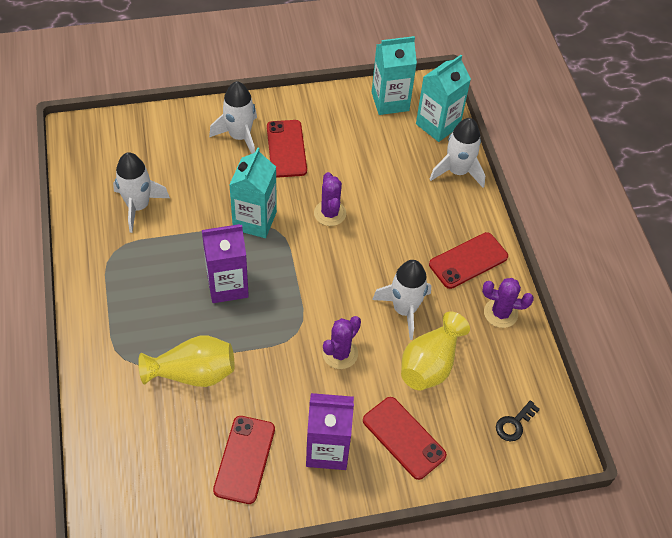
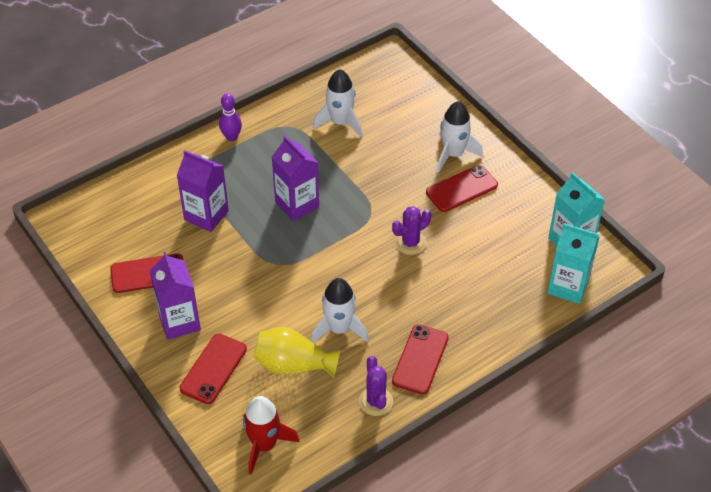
camera: 70 degrees right, 5 degrees down
(93, 309) = (231, 137): none -> purple bowling pin
(193, 373) = (206, 215): yellow vase -> purple carton
(254, 221) = (371, 197): turquoise carton -> none
(340, 353) = (271, 299): purple cactus -> none
(457, 171) = (520, 319): white rocket -> none
(468, 261) = (420, 359): red phone -> red phone turned 75 degrees clockwise
(514, 424) = (264, 445): black key -> red rocket

